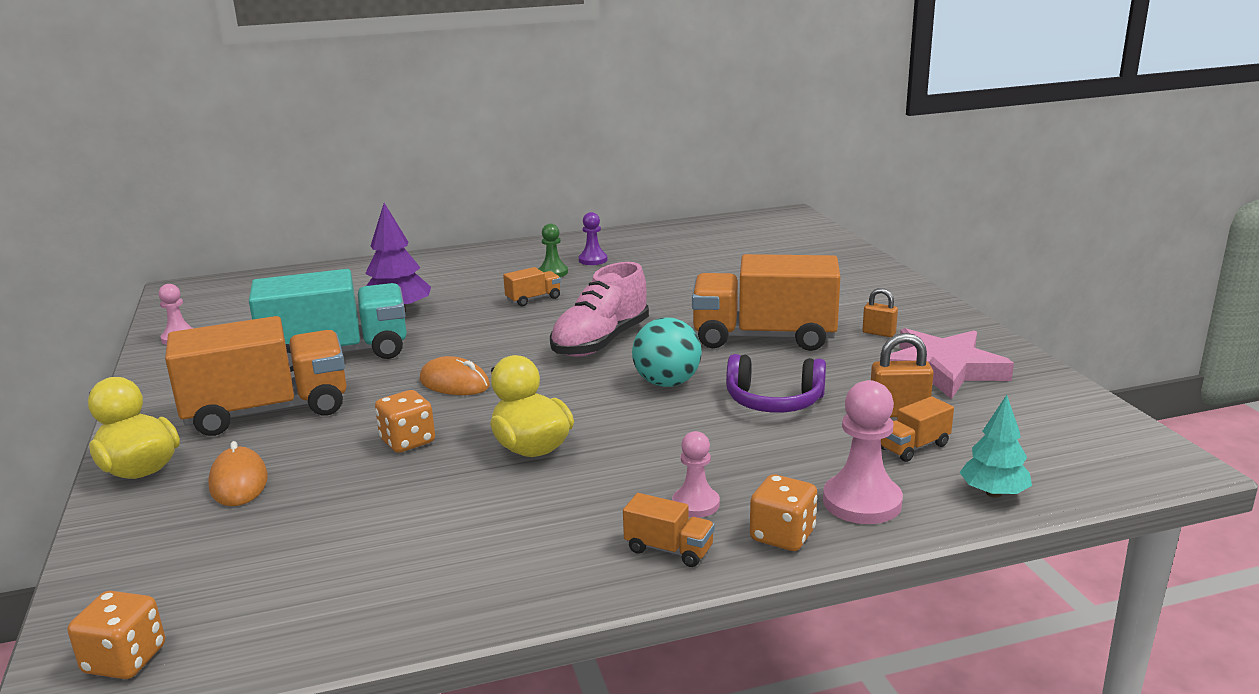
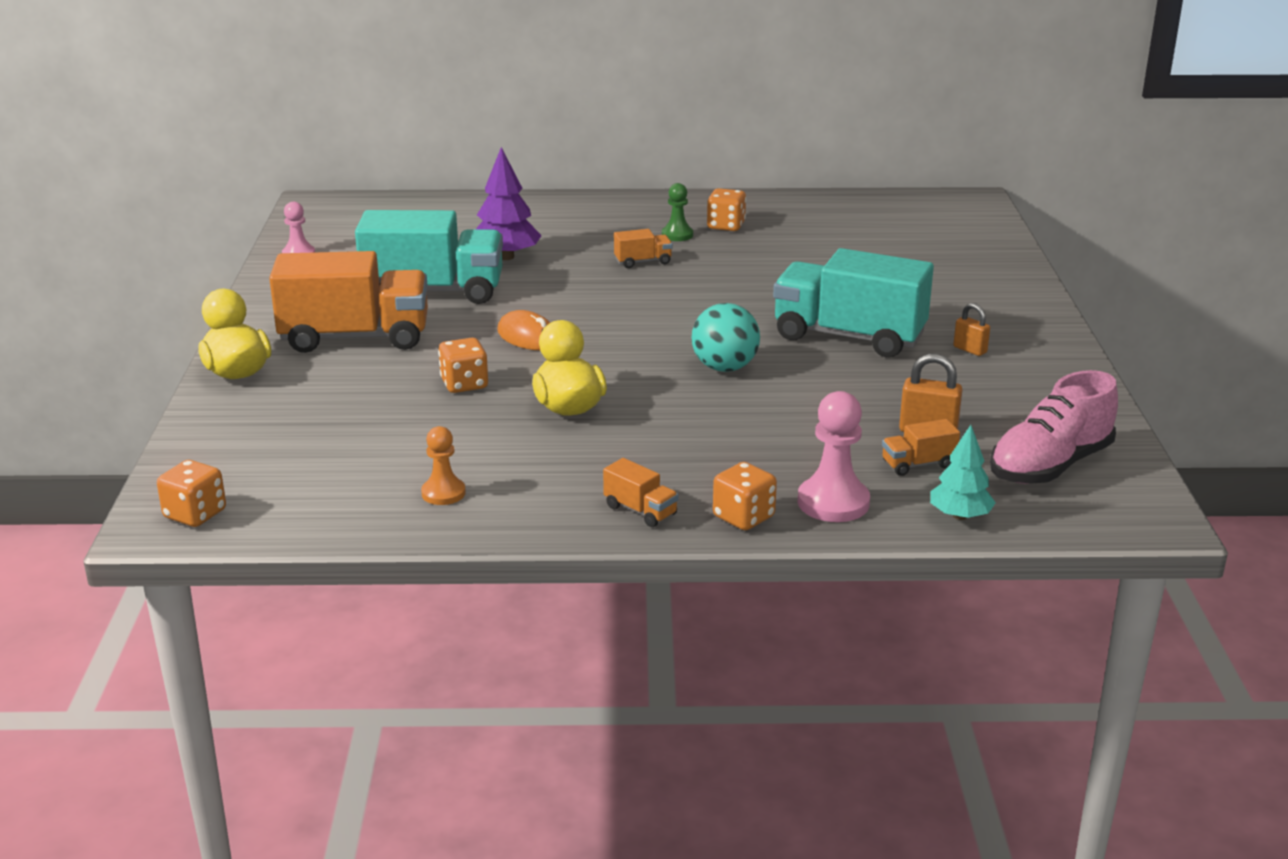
camera: 15 degrees right, 5 degrees up
(238, 482) = (313, 396): orange mouse -> none
(435, 571) = (443, 493): none -> orange pawn
(593, 260) = (726, 226): purple pawn -> orange dice
(601, 342) = (685, 317): pink shoe -> pink shoe (1050, 466)
(695, 504) = (685, 479): pink pawn -> none
(764, 337) = (849, 336): orange truck -> turquoise truck
(774, 401) = (815, 401): purple headphones -> none
(942, 369) = (1006, 396): pink star -> none

